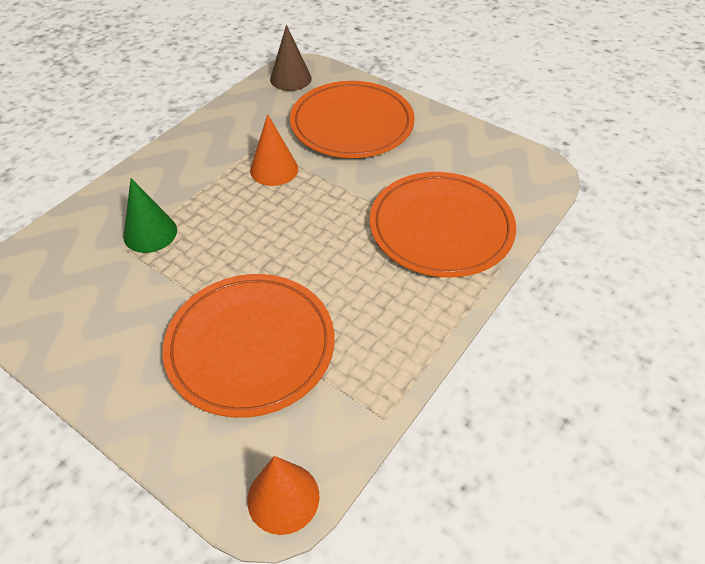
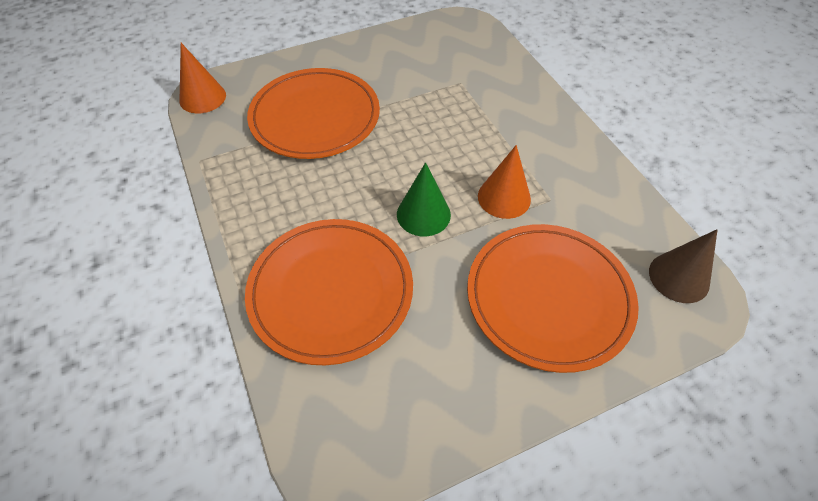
camera: 120 degrees right, 5 degrees up
(150, 233) = (468, 98): green cone -> green cone (423, 214)

